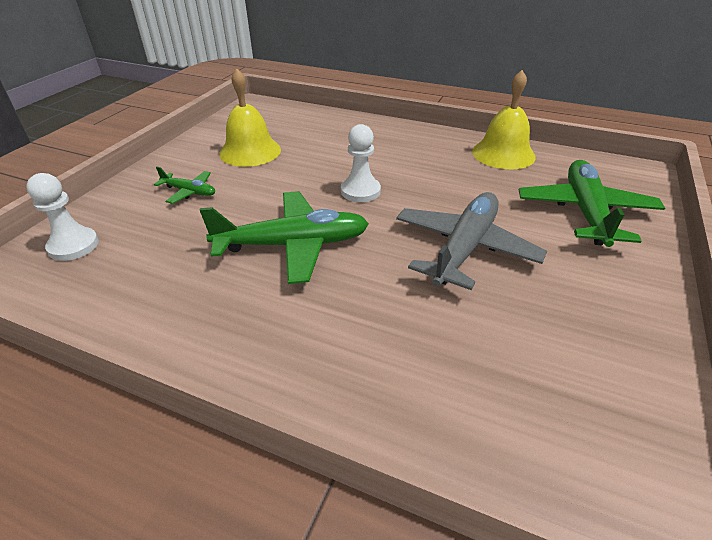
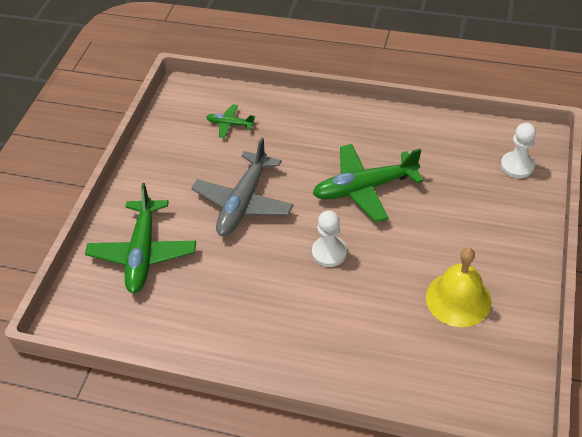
camera: 175 degrees right, 10 degrees up
(189, 192) = (476, 230): green plane -> green plane (230, 124)
(503, 154) = (192, 333): yellow bell -> none

